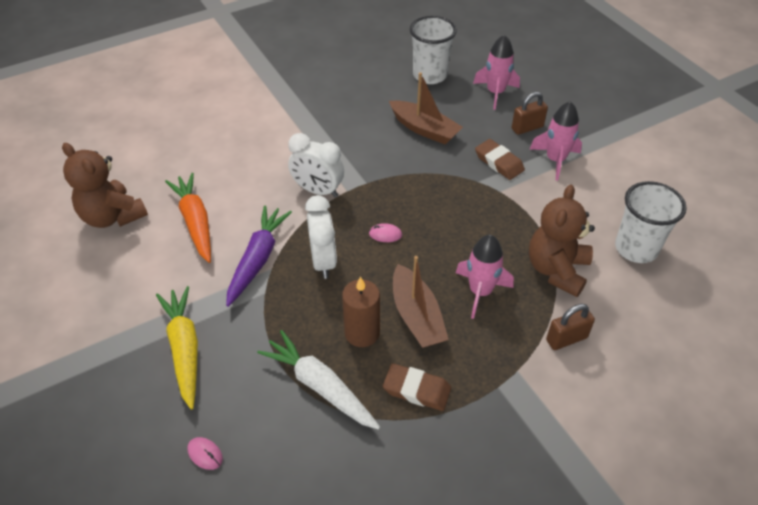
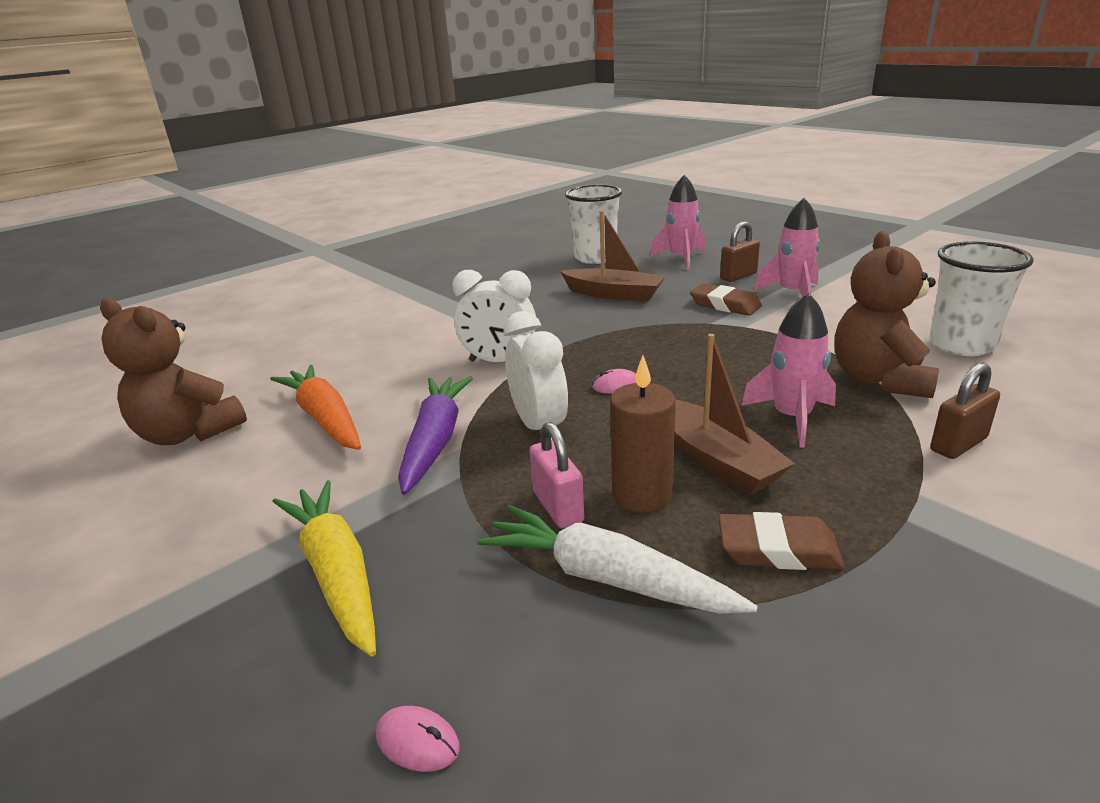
camera: 10 degrees left, 20 degrees down
(312, 331) = (558, 507): none -> pink padlock

